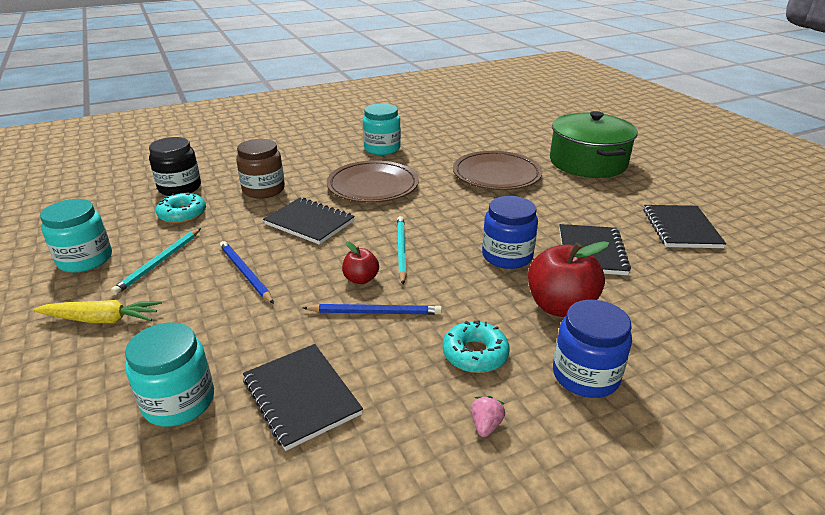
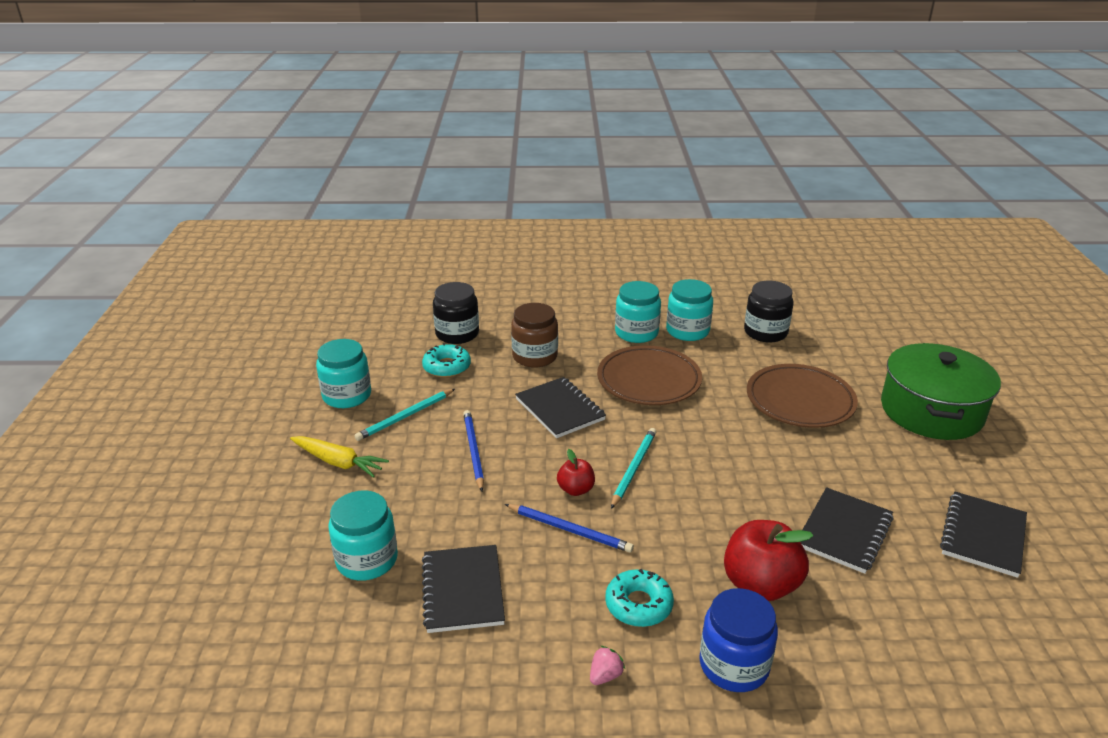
camera: 25 degrees right, 0 degrees up
(342, 157) = (636, 333): none -> turquoise jar
(441, 138) = (765, 332): none -> black jar
(507, 256) = (742, 508): blue jar -> none

